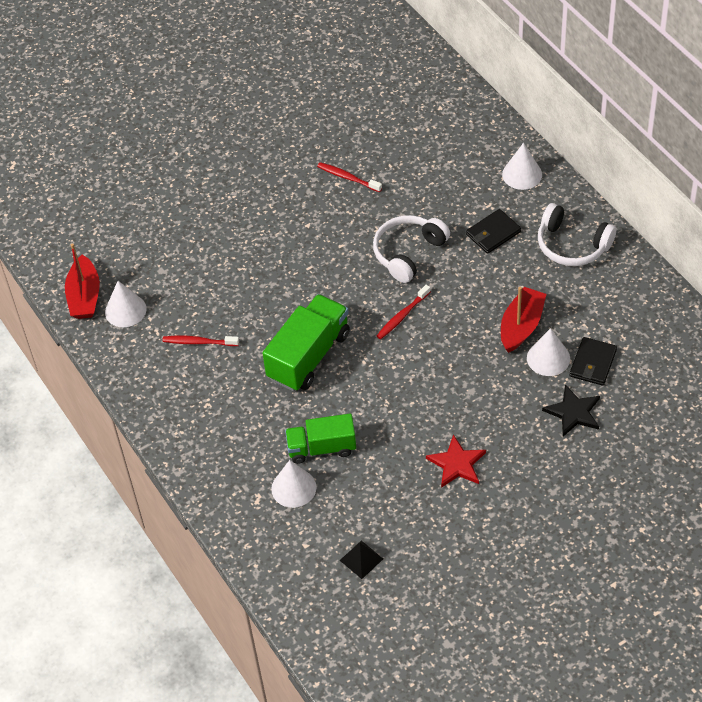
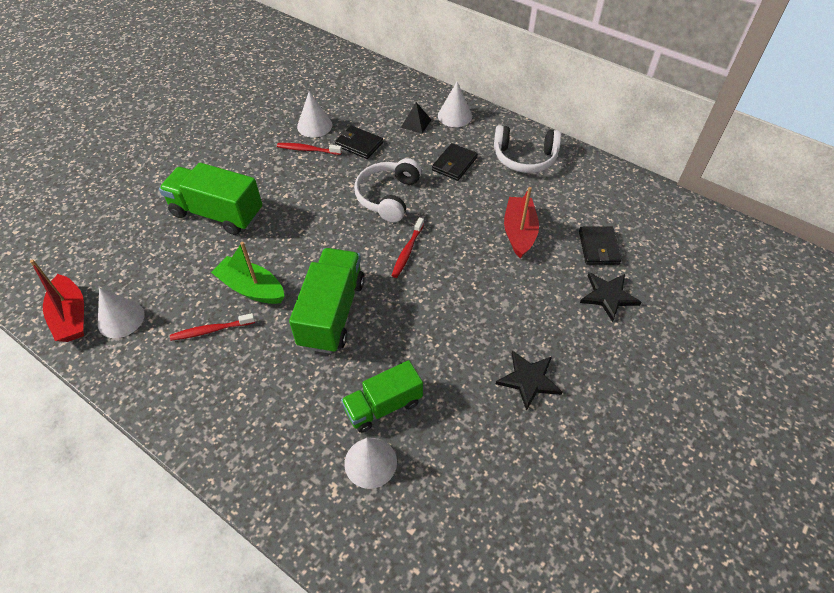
camera: 25 degrees left, 0 degrees up
(236, 228) = (217, 213): none -> green truck
(245, 313) = (251, 288): none -> green boat
(361, 559) = (482, 526): black pyramid -> black pyramid (416, 123)
(403, 184) = (359, 144): none -> black wallet
(457, 464) = (529, 380): red star -> black star
(548, 358) = (558, 253): white cone -> white cone (314, 126)

